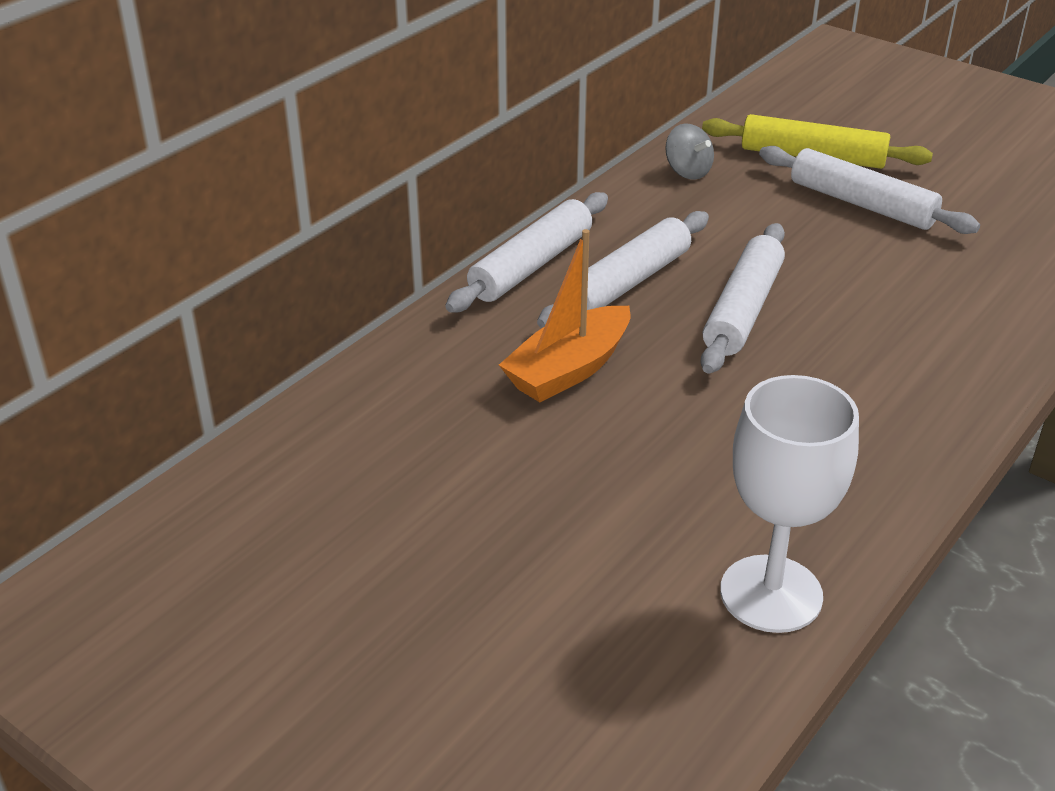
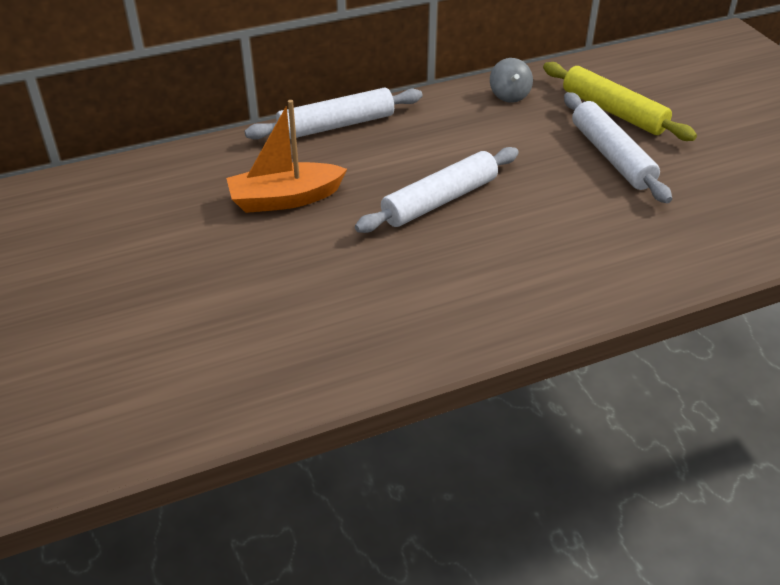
camera: 30 degrees right, 5 degrees up
(626, 283) = (383, 156): white rolling pin -> none
(771, 594) = (247, 388): white goblet -> none

